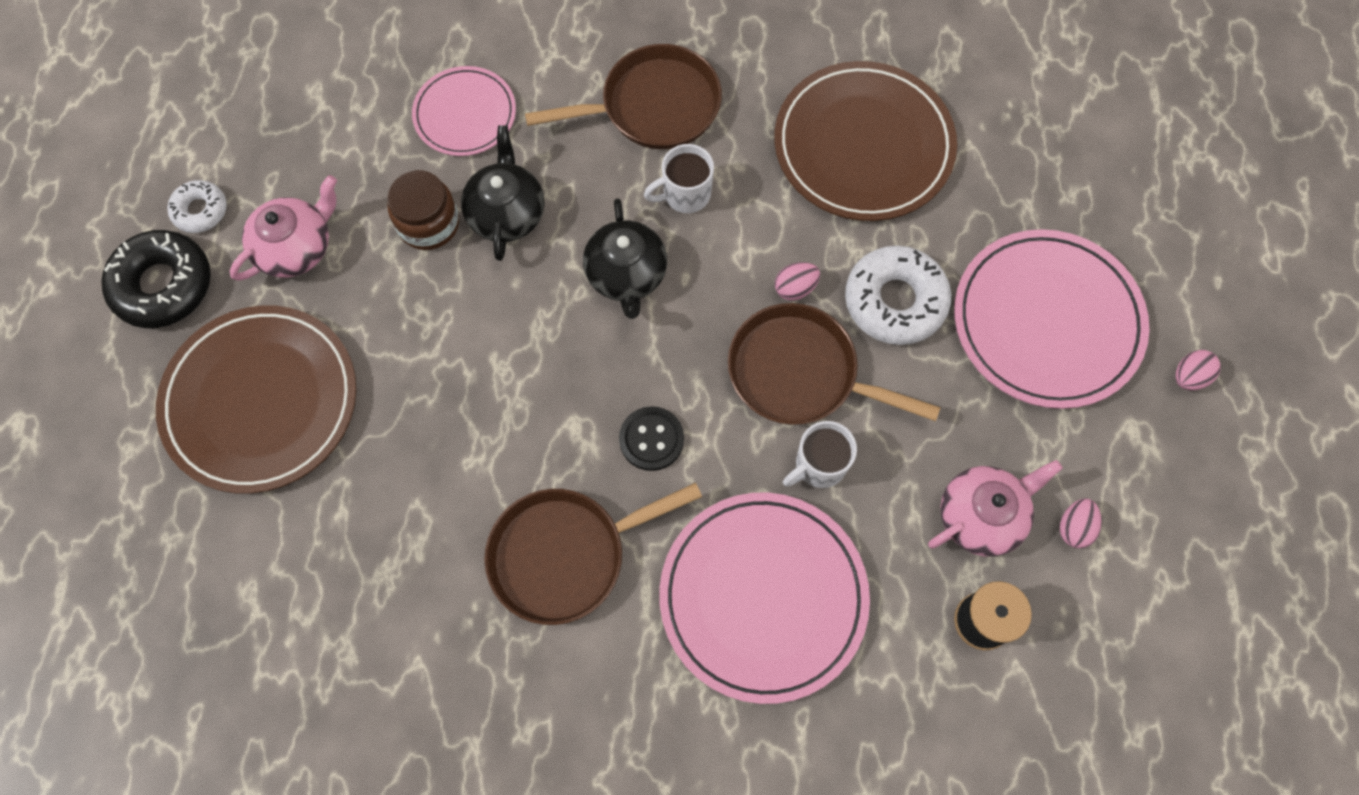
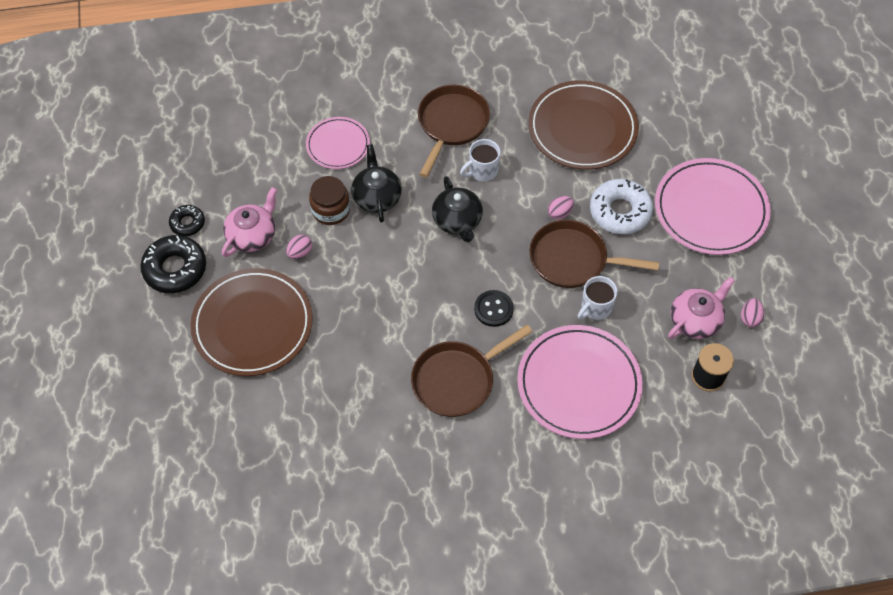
camera: 10 degrees left, 10 degrees down
(200, 210) = (187, 223): white donut -> black donut
(653, 106) = (451, 124): brown pan -> brown pan turned 45 degrees counterclockwise
(1189, 377) = (798, 227): pink egg -> pink egg (300, 252)

